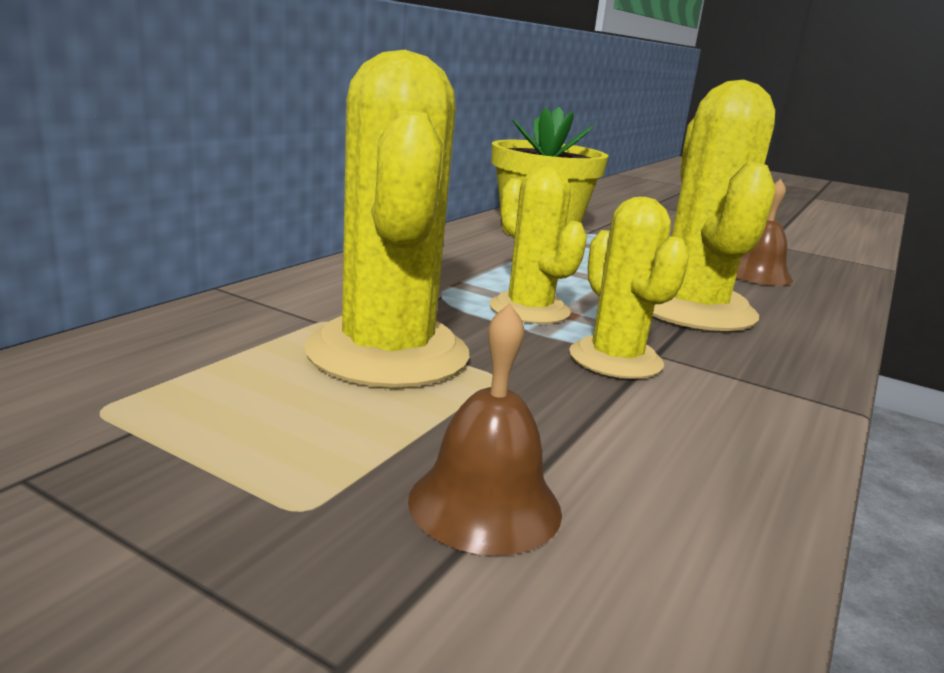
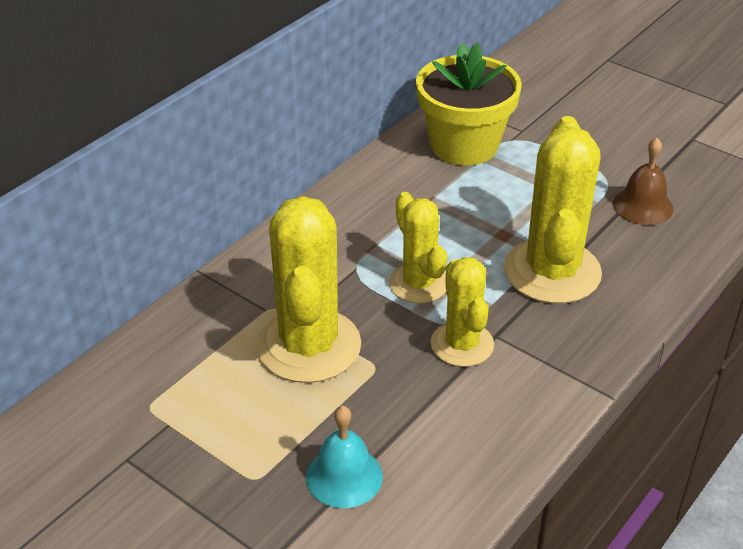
camera: 10 degrees right, 20 degrees up
(485, 504) = (344, 476): brown bell -> turquoise bell

